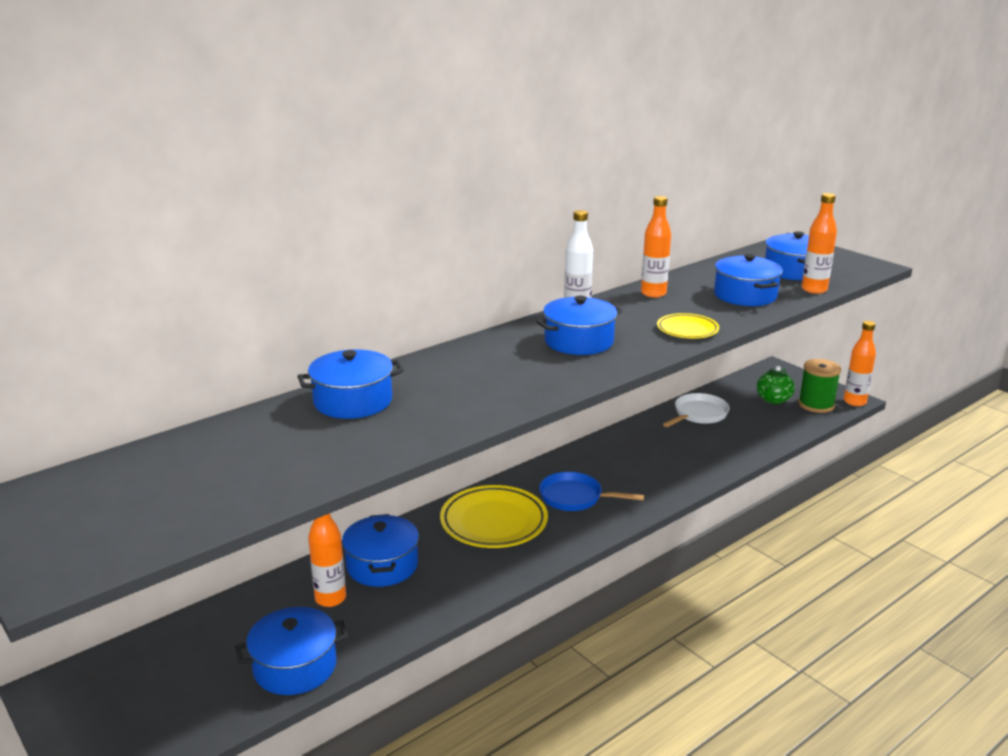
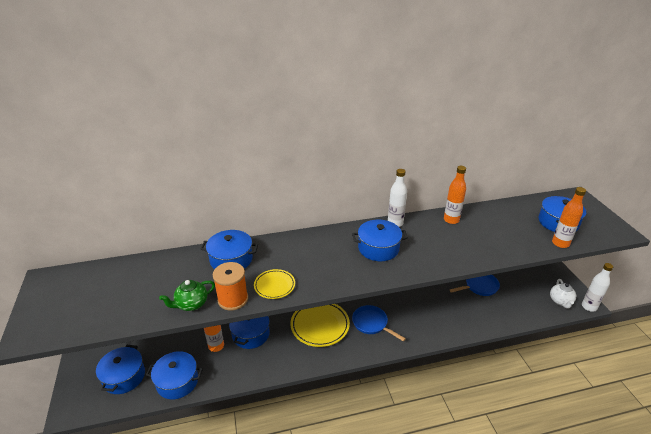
camera: 25 degrees right, 10 degrees up
(405, 443) = (233, 299): none -> orange spool
(687, 330) = (450, 256): yellow plate -> yellow plate (274, 286)
(698, 414) = (479, 286): white pan -> blue pan
(745, 295) = (509, 236): blue pot -> blue pot (124, 377)
(773, 399) = (534, 289): green teapot -> green teapot (191, 304)
(816, 405) = (560, 301): green spool -> white teapot
(854, 402) = (589, 307): orange bottle -> white bottle

